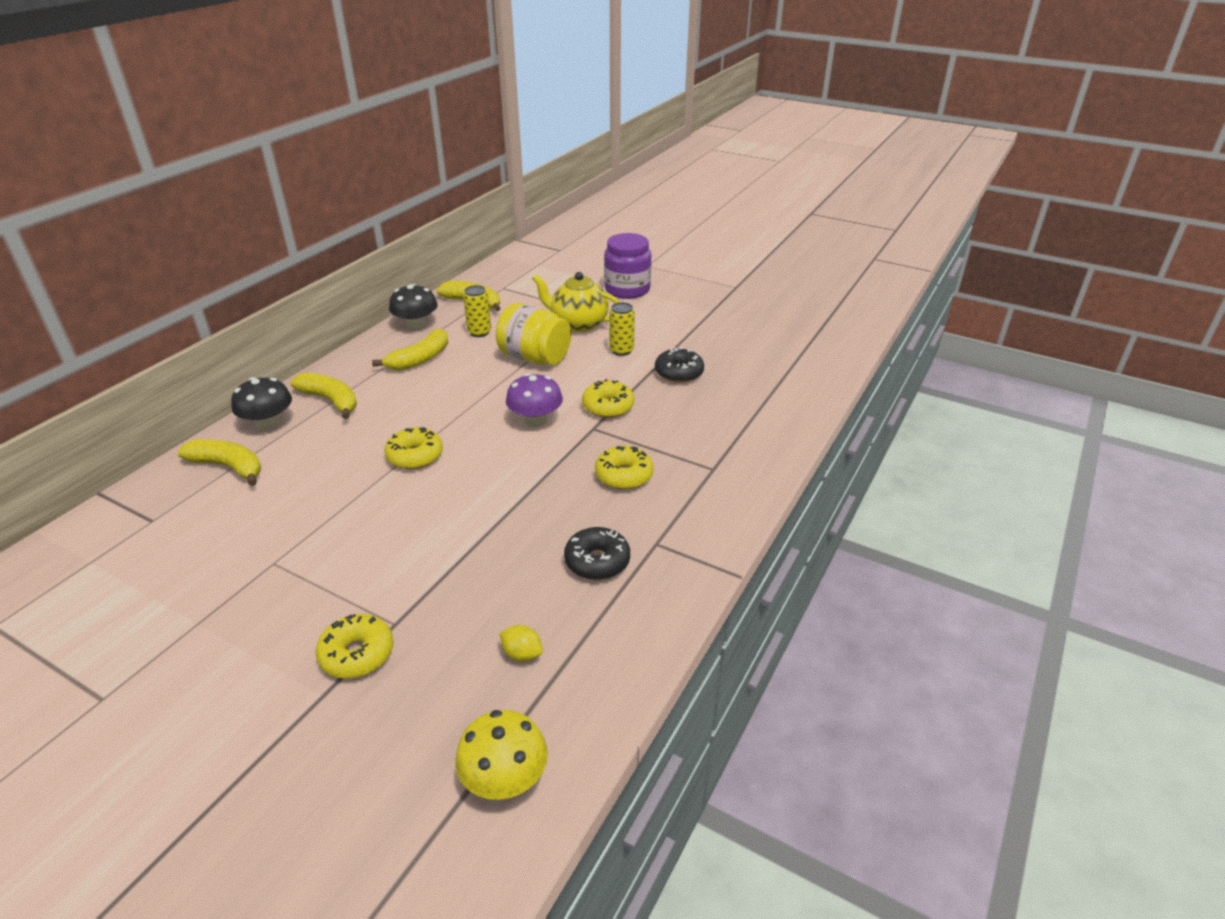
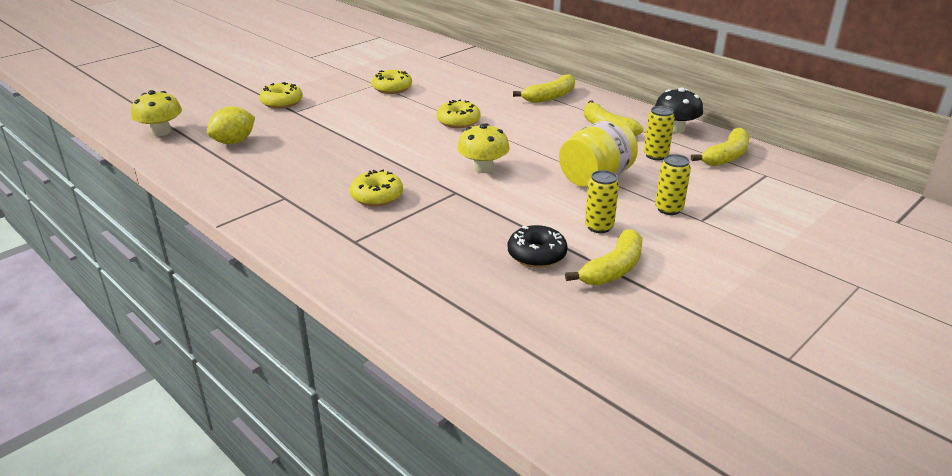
camera: 105 degrees right, 5 degrees down
(229, 467) = (480, 71): yellow banana -> yellow banana (613, 269)
(268, 423) = (528, 80): black mushroom -> none
(522, 654) = (234, 142): yellow lemon -> yellow lemon, size x1.69
(535, 420) = (483, 168): purple mushroom -> yellow mushroom
(578, 324) = (669, 209): yellow teapot -> yellow can
(597, 561) = (287, 173): black donut -> none
(608, 407) = (487, 203): yellow donut -> yellow donut (392, 88)
(627, 289) = (768, 255): purple jar -> none

